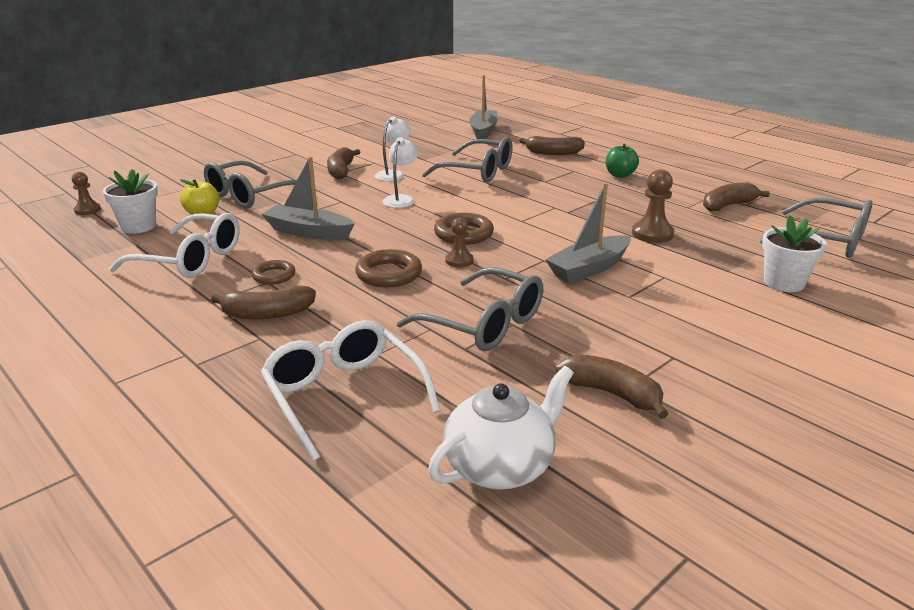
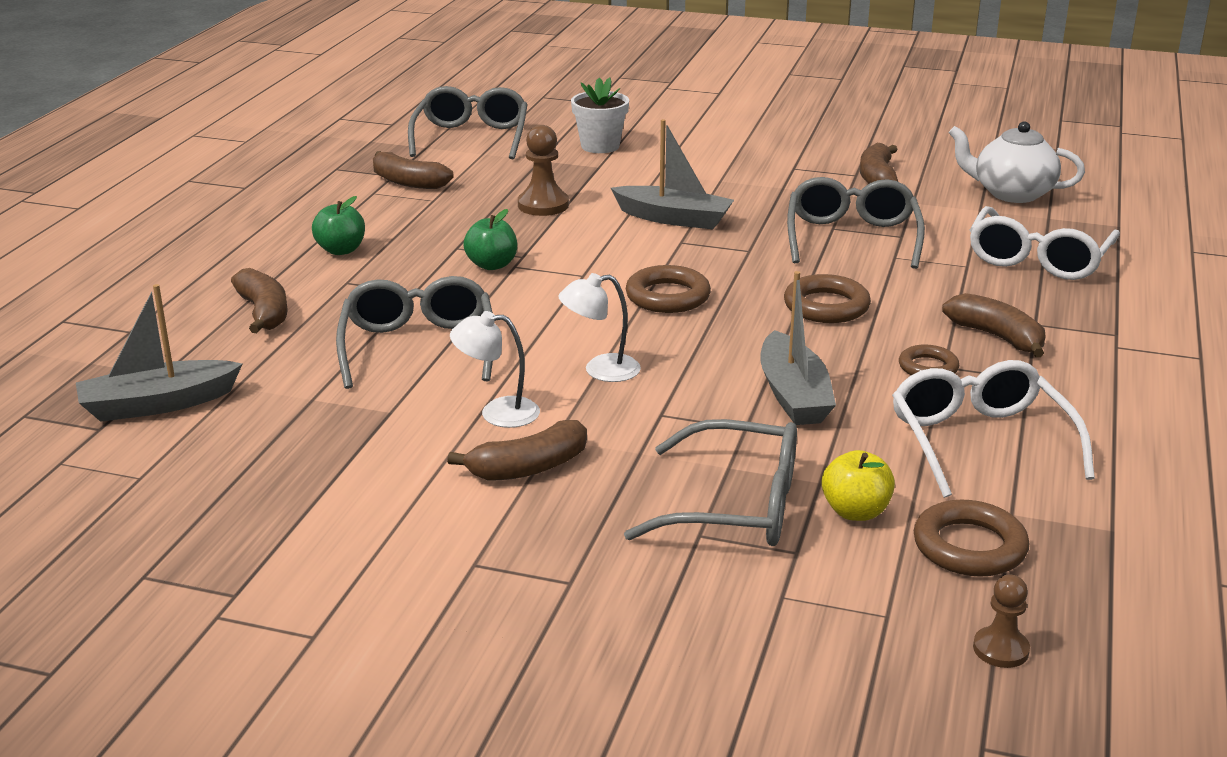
camera: 120 degrees left, 0 degrees up
(138, 226) = (969, 547): white flower pot -> brown ring
(459, 261) = (742, 280): brown pawn -> none
(562, 202) = (492, 265): none -> green apple

